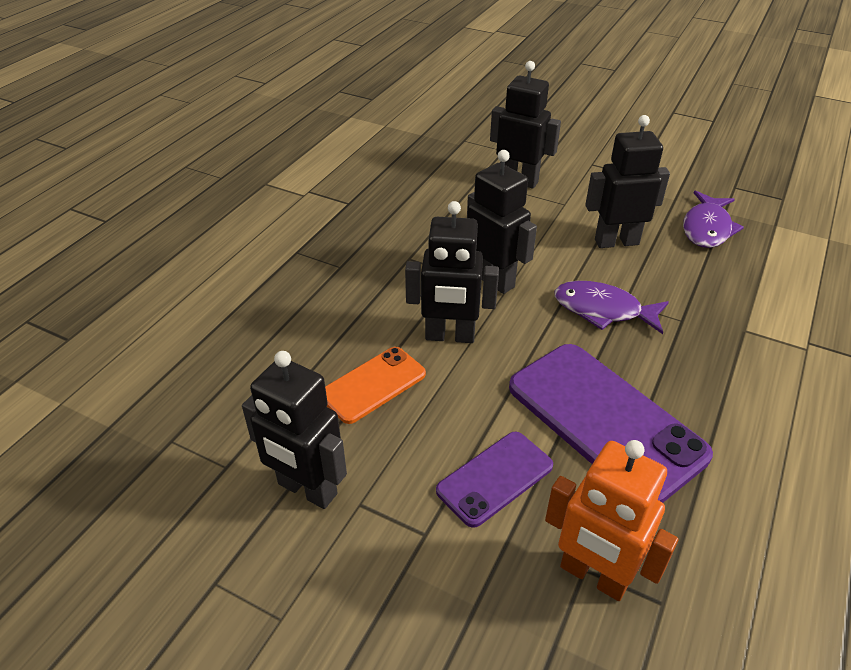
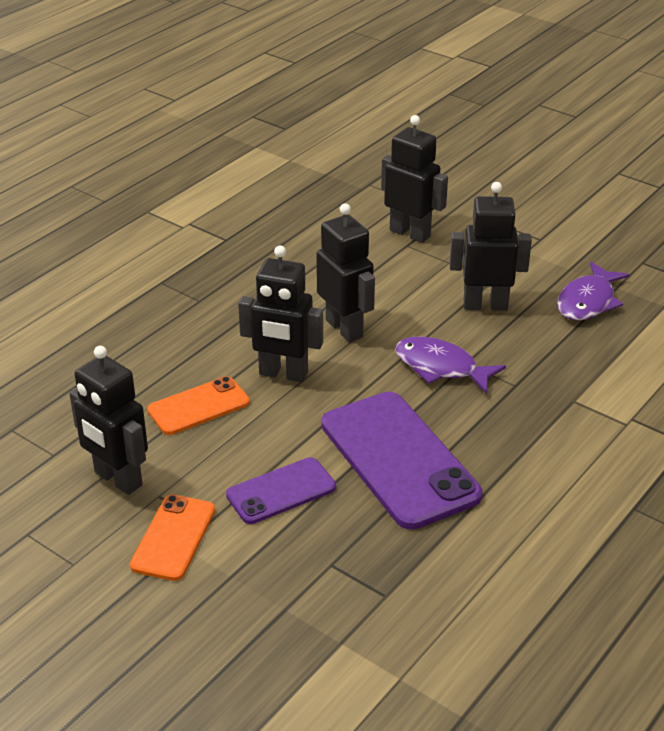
camera: 10 degrees right, 5 degrees down
(392, 561) = (173, 538): none -> orange phone
(593, 576) = (336, 569): orange robot -> none

